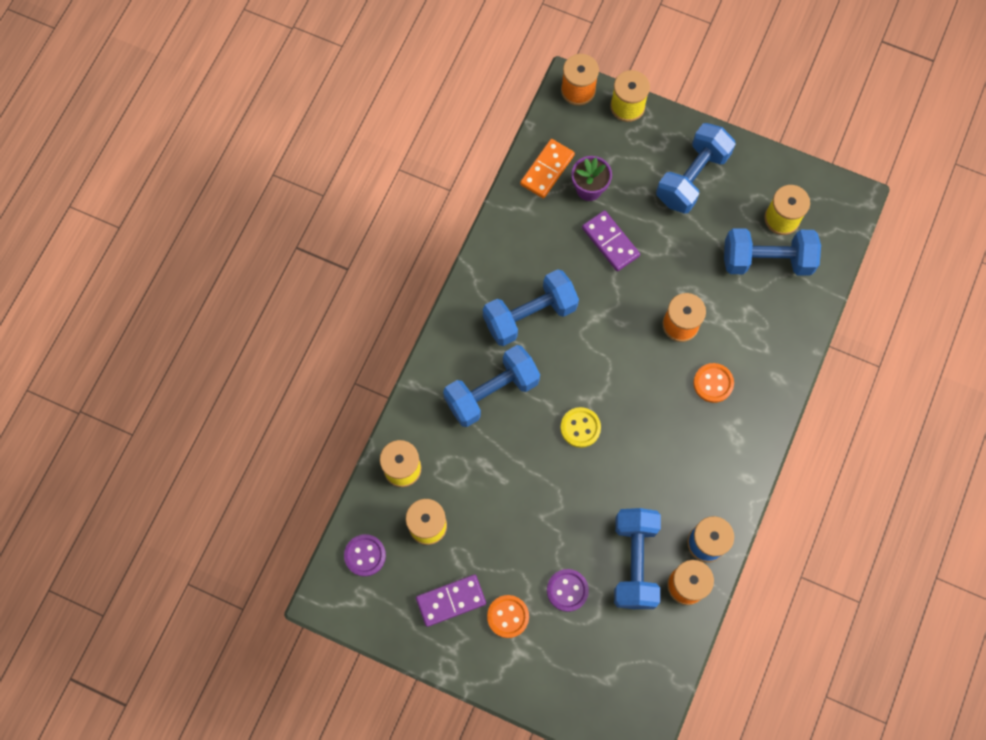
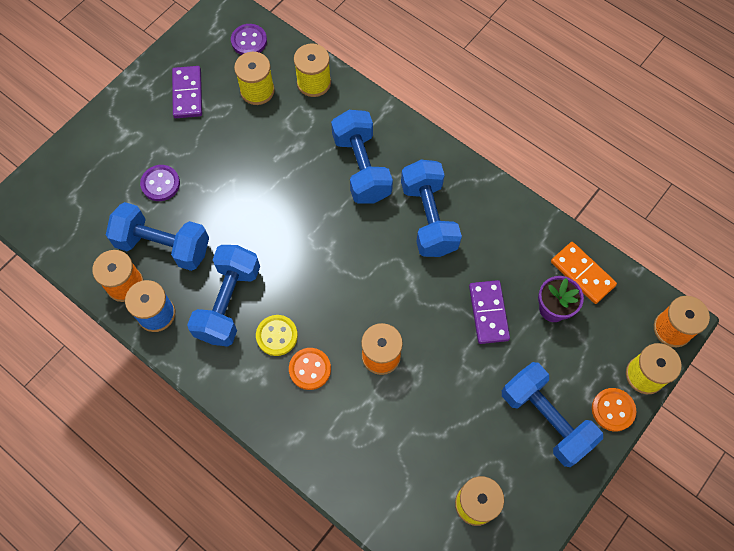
camera: 105 degrees right, 5 degrees down
(508, 616) = (157, 132): orange button -> orange button (613, 410)
(580, 428) = (304, 233): yellow button -> yellow button (277, 336)
(610, 242) = (488, 313): purple domino -> purple domino turned 75 degrees counterclockwise
(767, 260) = (430, 470): blue dumbbell -> blue dumbbell (228, 303)

